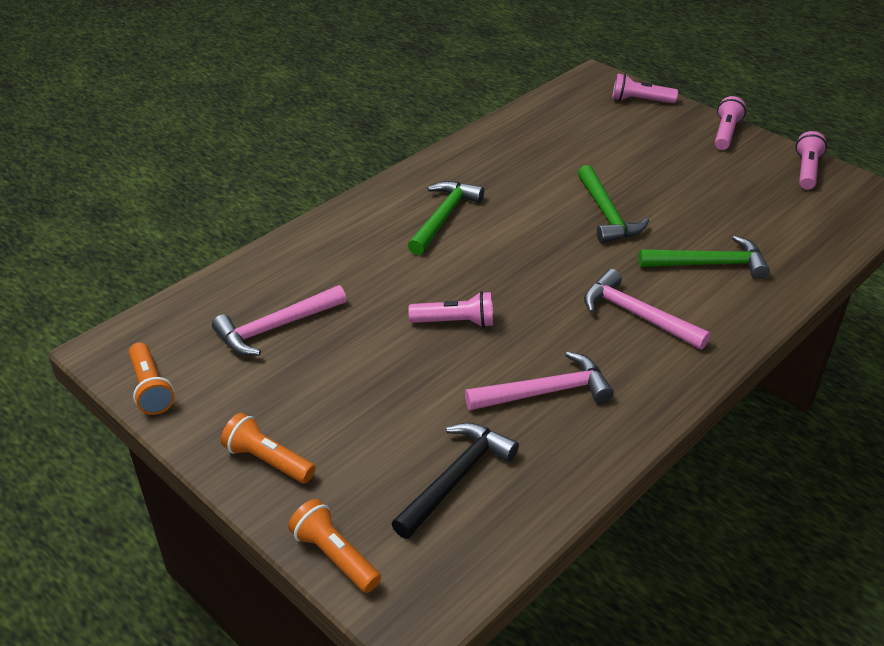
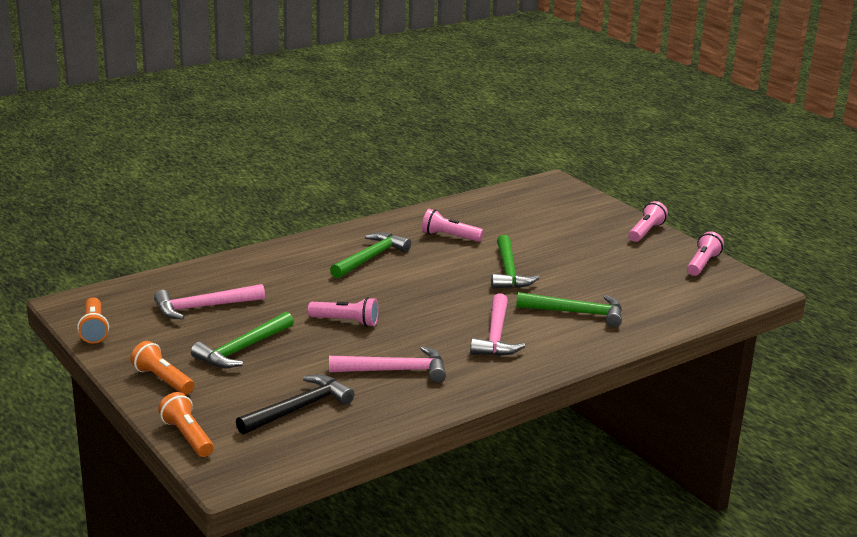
camera: 10 degrees right, 15 degrees down
(349, 389) = (242, 349): none -> green hammer
(636, 315) = (496, 336): pink hammer -> pink hammer turned 135 degrees counterclockwise
(640, 100) = (583, 202): pink flashlight -> pink flashlight (449, 236)

